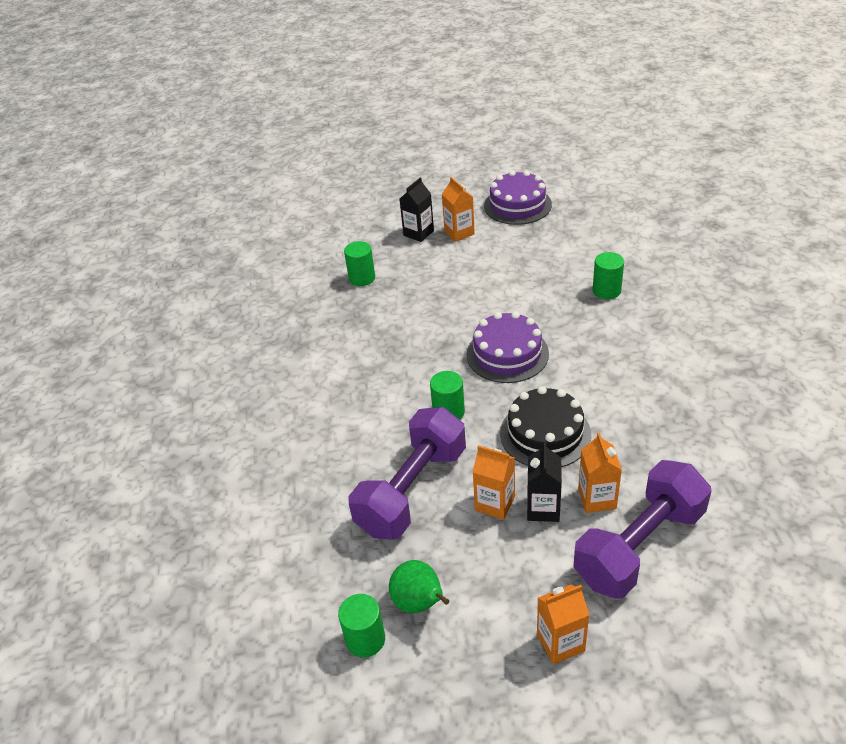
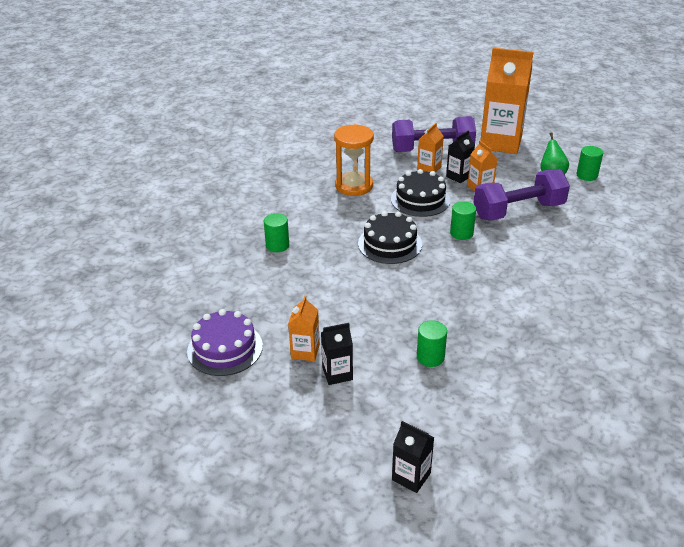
camera: 145 degrees left, 5 degrees down
(311, 212) = (411, 476): none -> black carton
(507, 354) = (390, 244): purple cake -> black cake
(560, 643) = (500, 143): orange carton -> orange carton, size x2.16
(644, 406) = (354, 186): none -> orange hourglass

